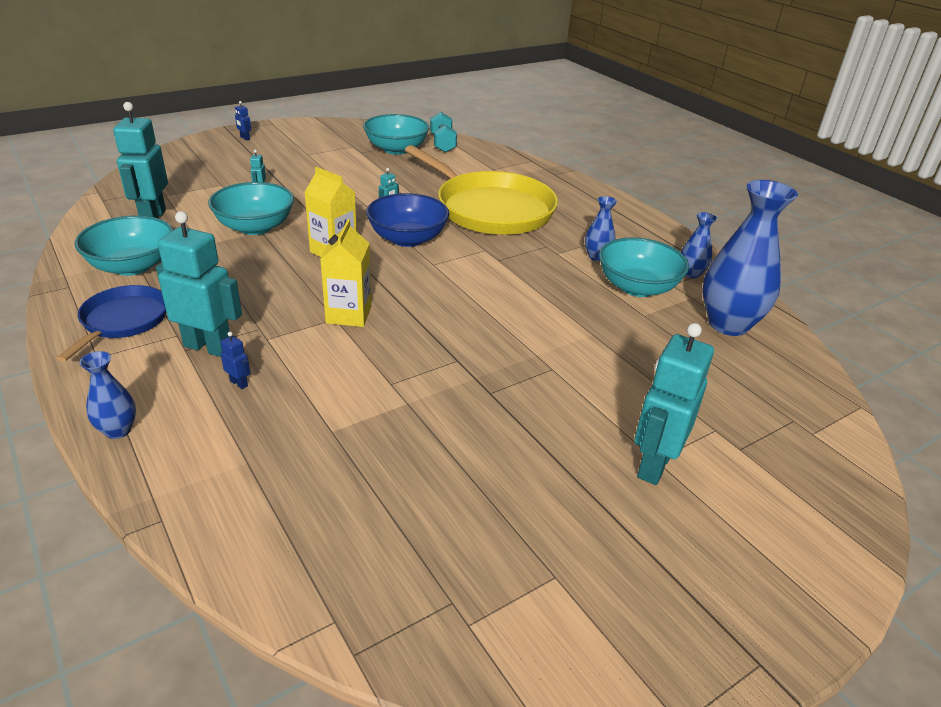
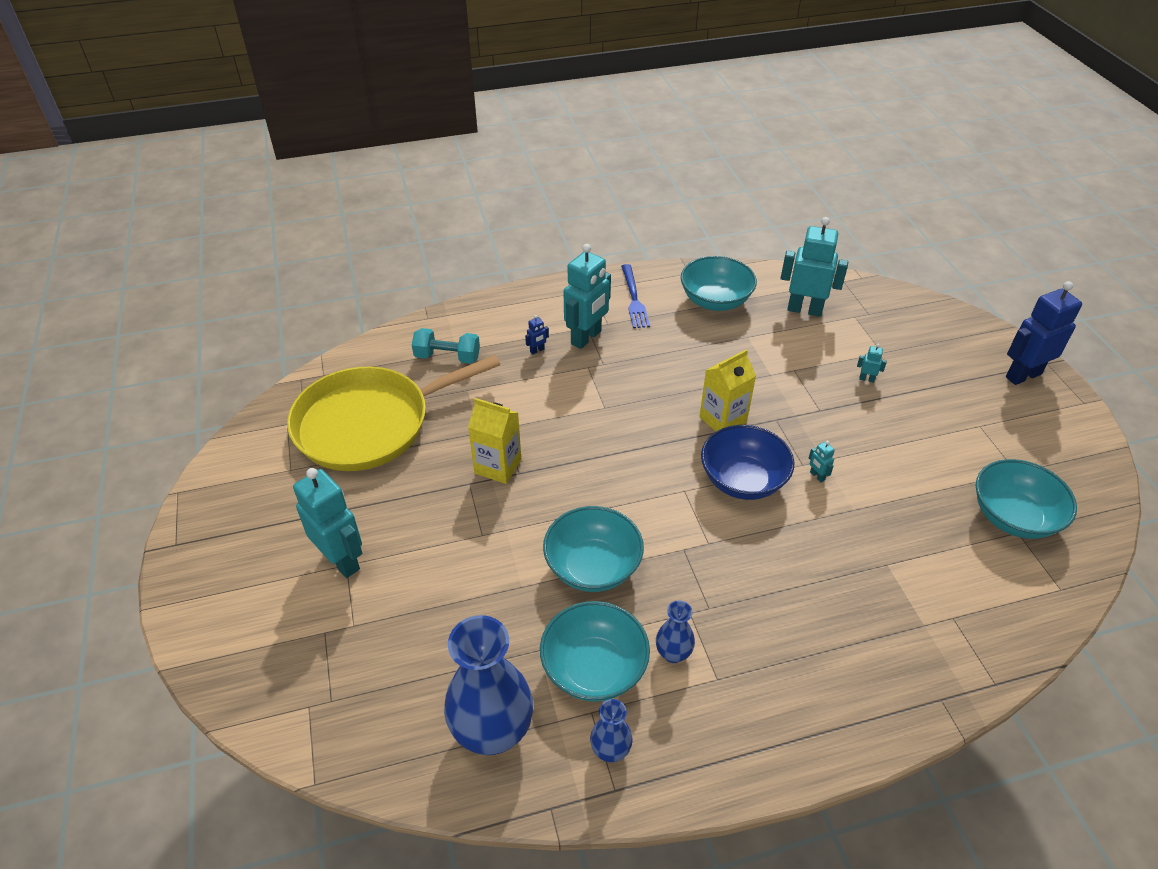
camera: 110 degrees right, 10 degrees up
(118, 430) = (511, 301): blue vase -> none
(123, 321) = (634, 299): blue pan -> blue fork
(245, 138) = (1023, 375): blue robot -> blue robot, size x2.48
(255, 227) = (780, 371): turquoise bowl -> turquoise bowl (593, 567)
(349, 314) = (608, 416): yellow carton -> yellow carton (498, 466)
(442, 144) = (1047, 577): turquoise dumbbell -> turquoise dumbbell (447, 357)
(490, 209) = (815, 577): yellow pan -> yellow pan (370, 423)

